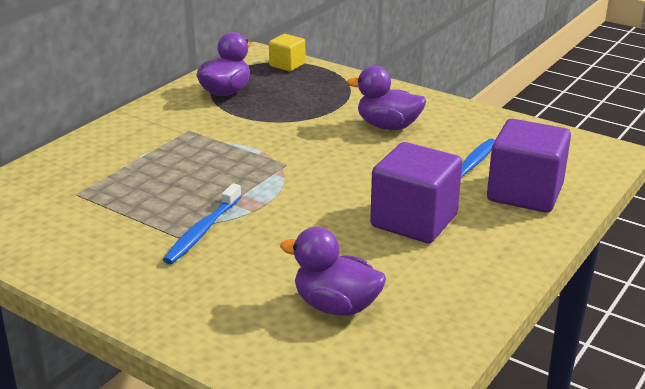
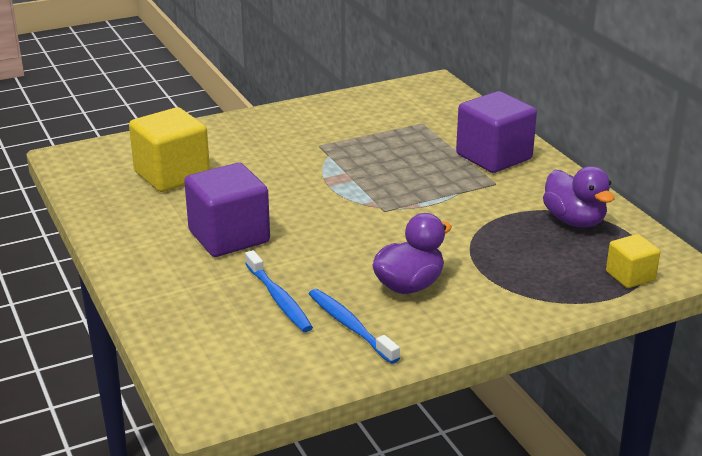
camera: 120 degrees right, 0 degrees up
(202, 231) = (317, 154): blue toothbrush -> blue toothbrush (350, 326)
(336, 306) = (172, 175): purple duck -> yellow cube
(525, 193) = (202, 308): purple cube -> purple cube (494, 157)

